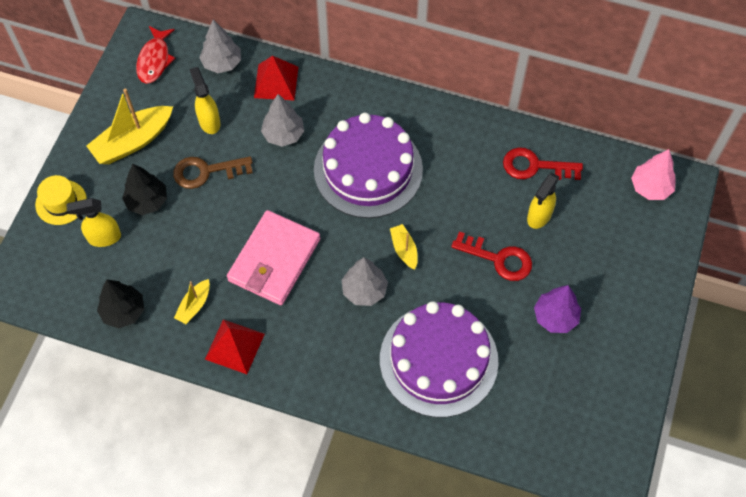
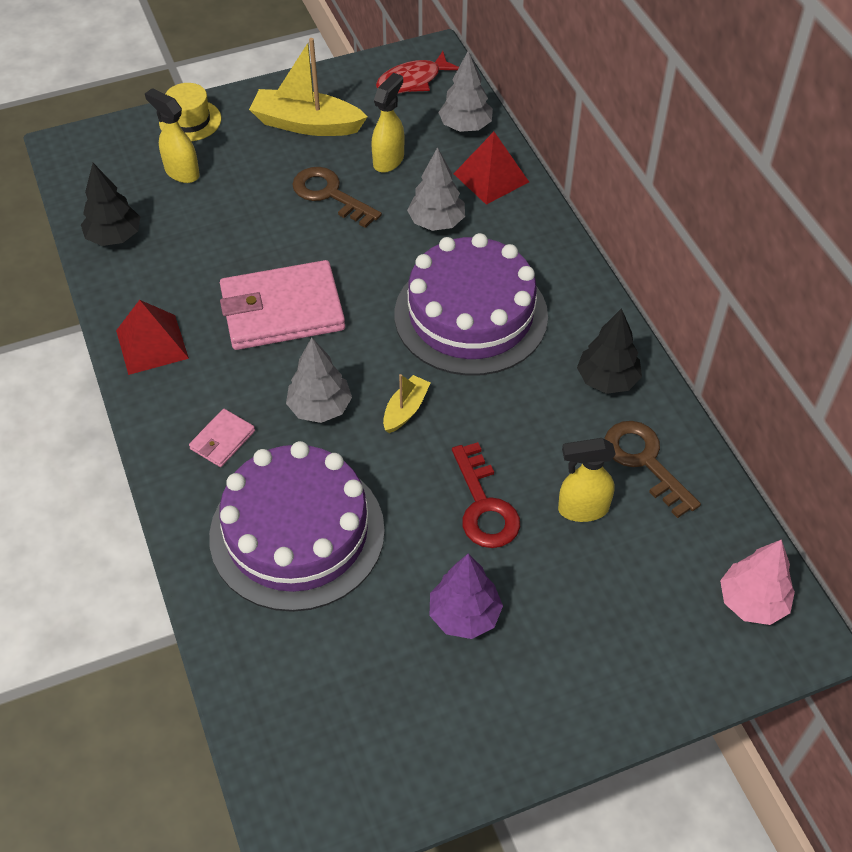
camera: 50 degrees right, 10 degrees down
(147, 201) = (252, 175): black tree -> black tree (607, 380)
(194, 305) = (170, 283): yellow boat -> none
(342, 355) = (222, 440): none -> pink wallet
(535, 166) = (645, 461): red key -> brown key

